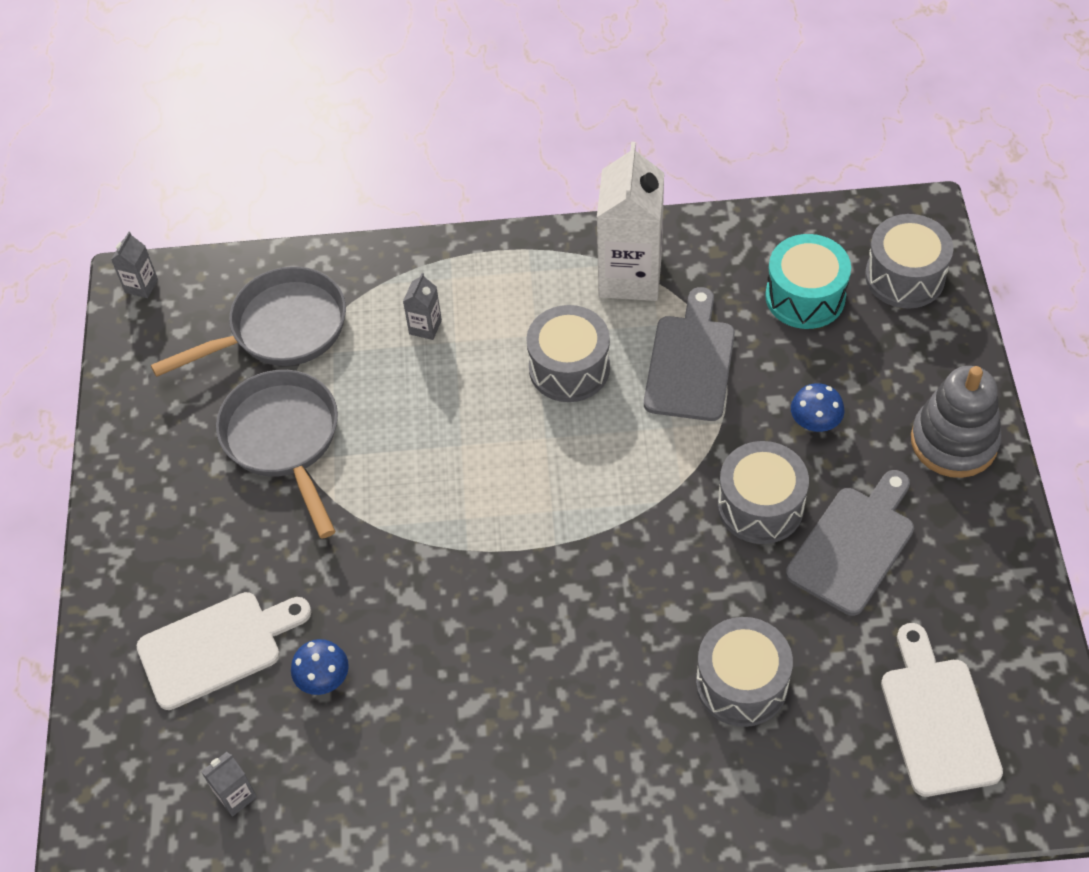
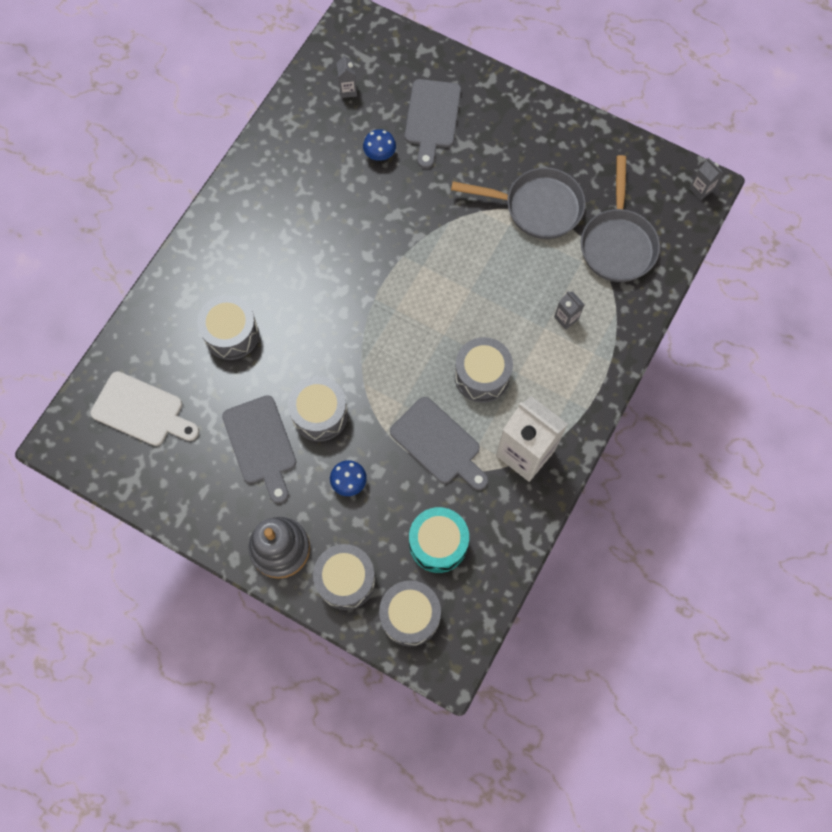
camera: 120 degrees right, 15 degrees up
(217, 647) = (432, 118): white cutting board -> grey cutting board
(925, 356) = (346, 580): none -> grey drum

